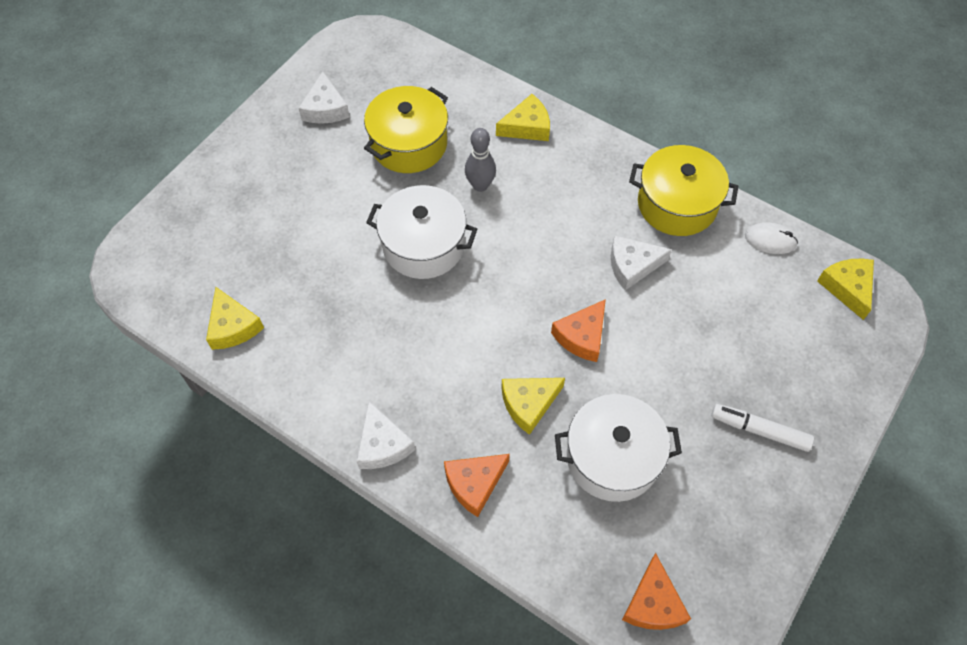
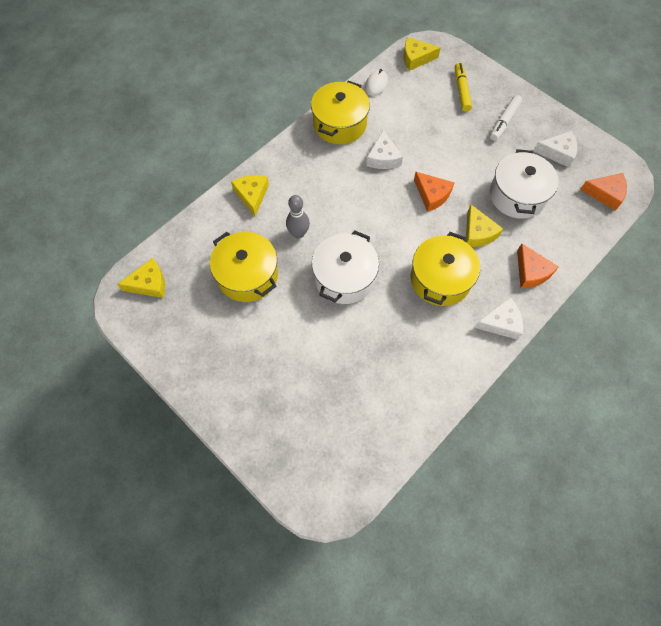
camera: 80 degrees left, 5 degrees up
(233, 326) = (395, 419): yellow cheese -> yellow cheese (149, 284)
(325, 108) = (193, 333): white cheese -> white cheese (558, 153)
(440, 360) = (440, 279): none -> yellow pot
(802, 360) = (461, 91): none -> yellow marker

